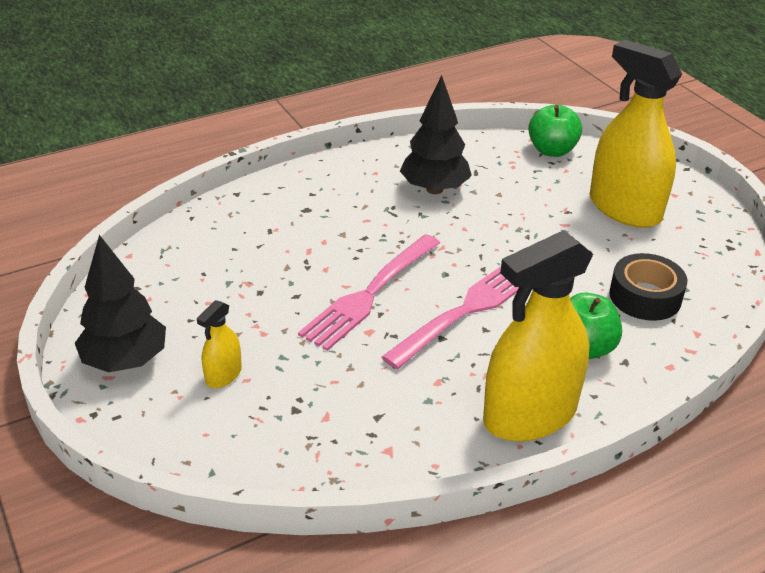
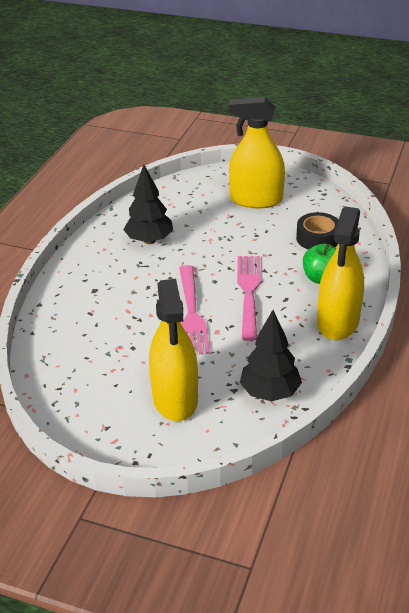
camera: 40 degrees left, 0 degrees up
(125, 361) = (112, 427): black tree -> black tree (270, 393)
(223, 375) = (175, 398): yellow spray bottle -> yellow spray bottle, size x2.27
(552, 150) = (182, 187): green apple -> none

